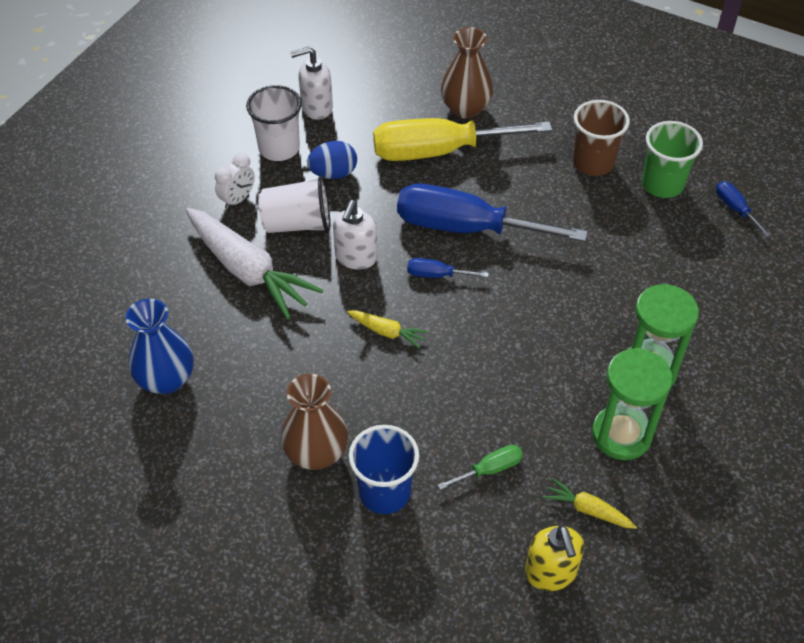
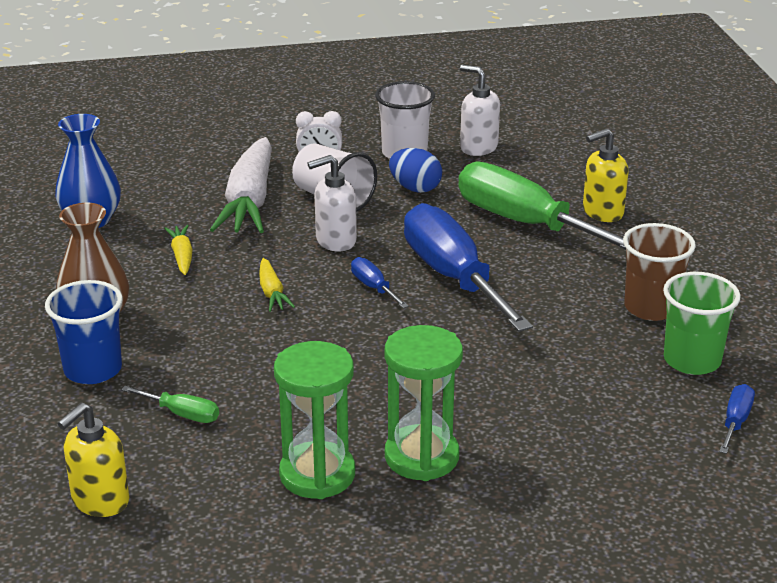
camera: 50 degrees right, 20 degrees down
(438, 151) = (525, 223): yellow screwdriver -> green screwdriver
(465, 108) = (602, 212): brown vase -> yellow soap dispenser
(588, 509) = (200, 492): yellow carrot -> yellow carrot (182, 256)

